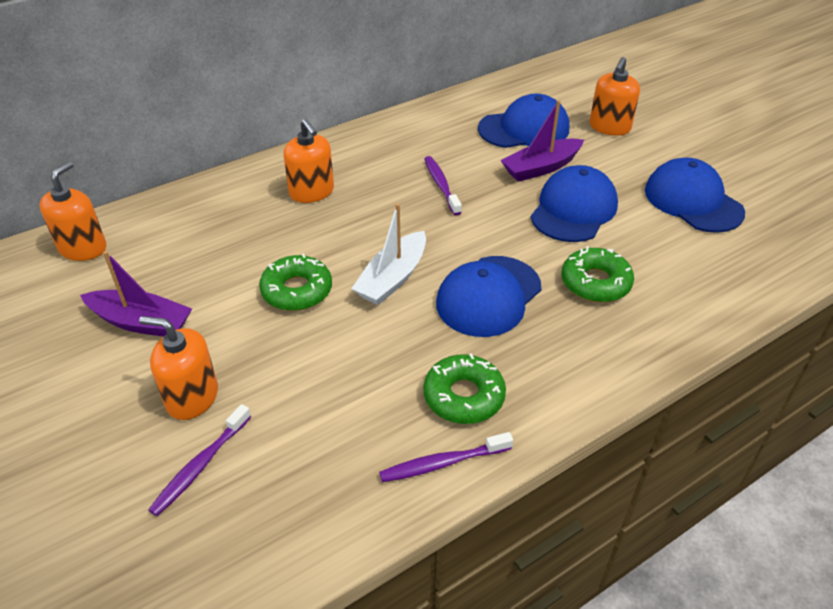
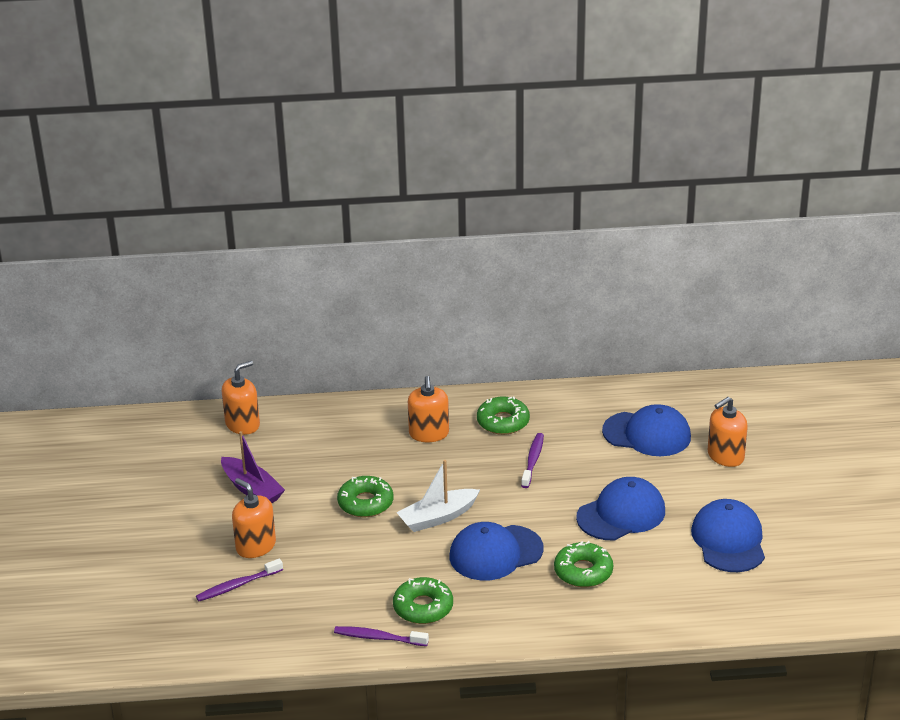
camera: 30 degrees right, 10 degrees down
(379, 158) = (503, 422): none -> green donut
(541, 168) = (628, 472): purple boat -> none

